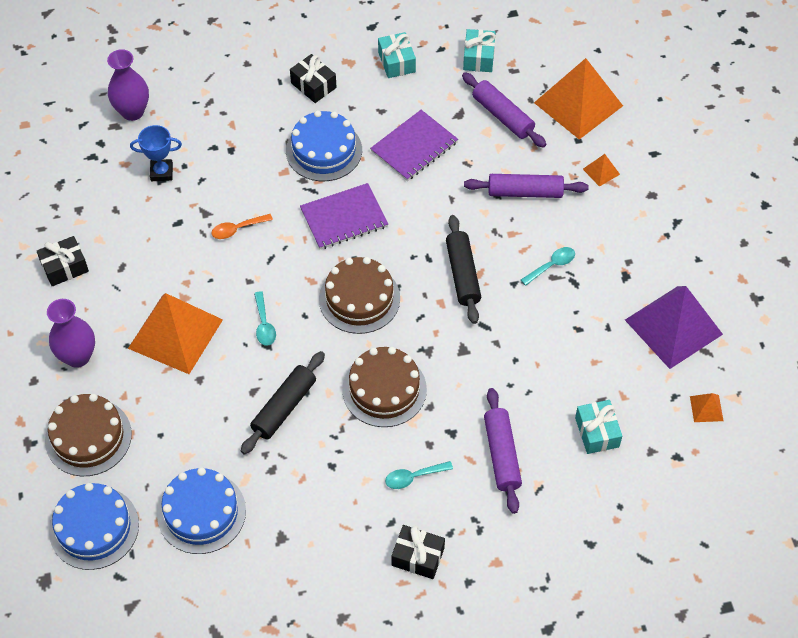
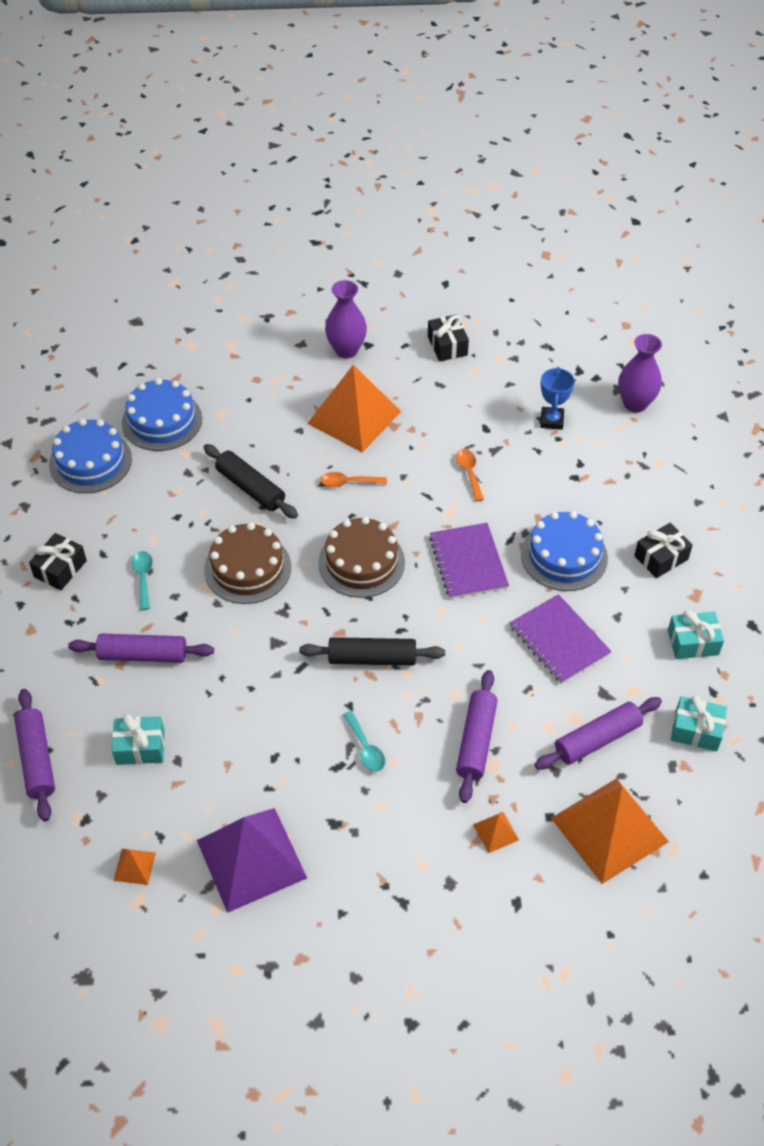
camera: 100 degrees right, 5 degrees down
(88, 437) = (261, 353): brown cake -> none
(94, 528) = (172, 352): blue cake -> blue cake (90, 461)
(264, 324) = (348, 483): turquoise spoon -> orange spoon
(632, 513) = (37, 759): none -> purple rolling pin

